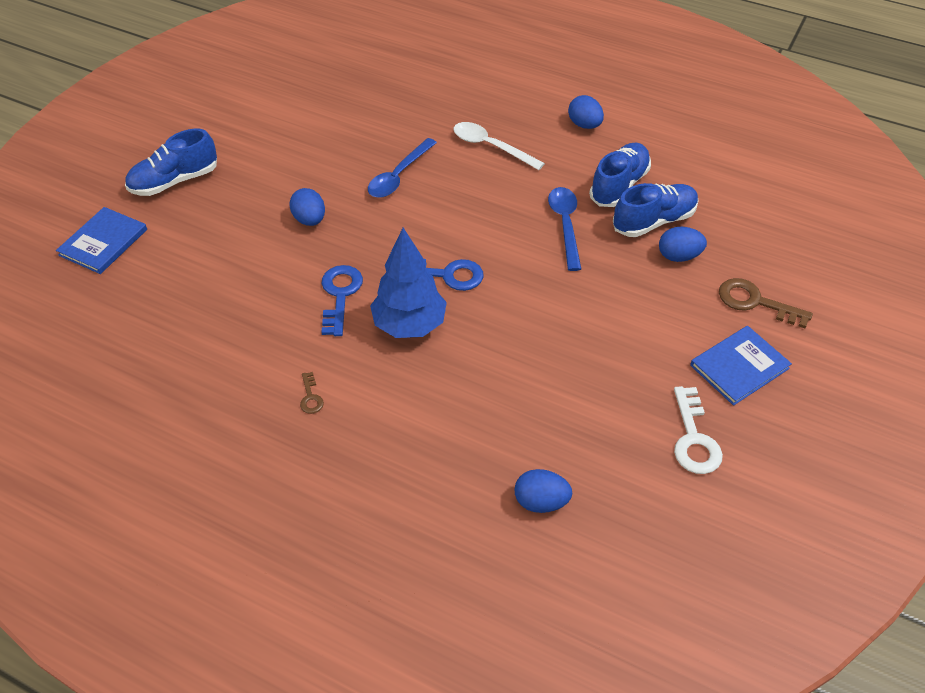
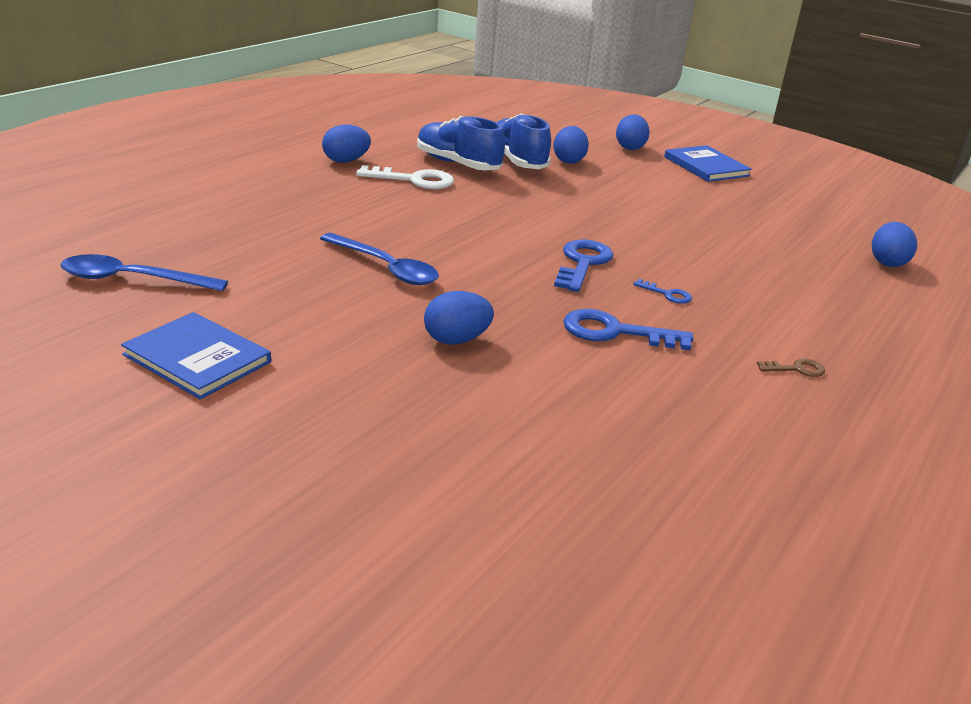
camera: 85 degrees left, 20 degrees down
(103, 242) = (453, 569): blue book -> blue book (197, 358)
(174, 181) = (298, 468): blue shoe -> none
(409, 325) = (667, 294): blue tree -> blue key
(491, 147) = (356, 209): white spoon -> none
(565, 225) = (512, 195): blue spoon -> blue spoon (132, 280)
(693, 438) = (790, 195): white key -> white key (414, 180)
(755, 302) = (630, 147): brown key -> blue egg

